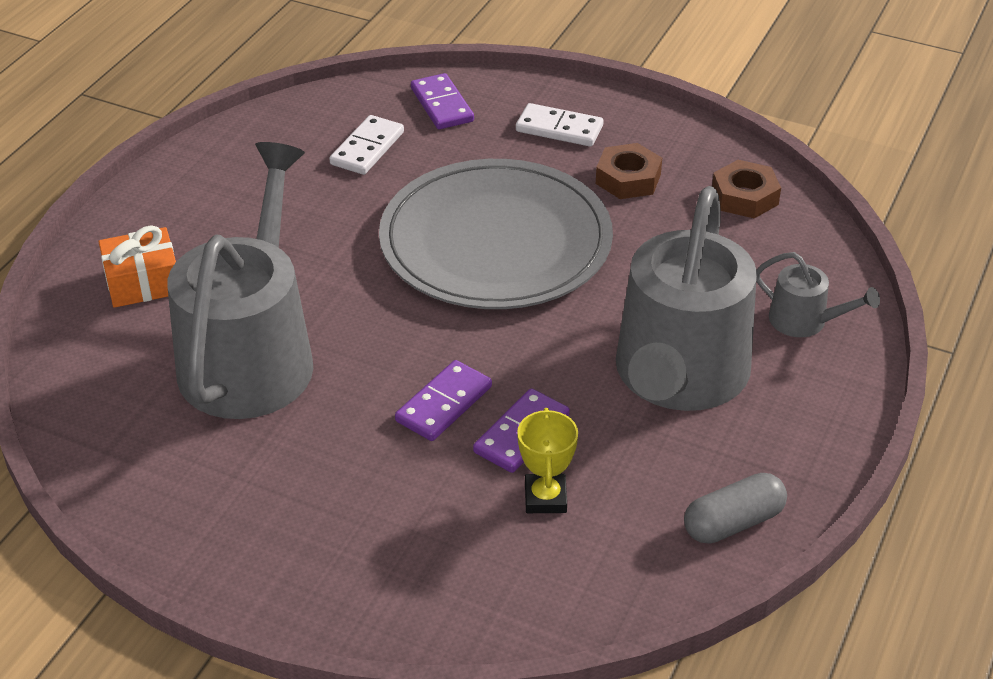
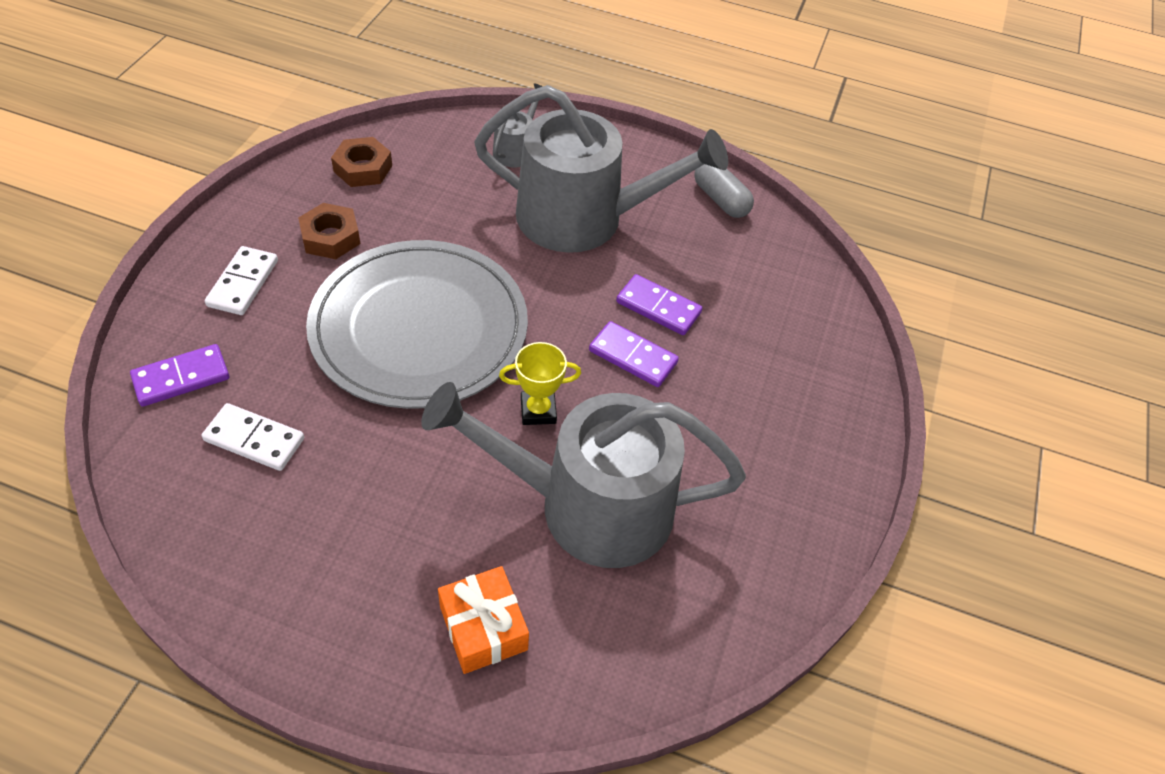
camera: 100 degrees left, 10 degrees up
(545, 498) = (720, 293): yellow trophy -> yellow trophy (538, 411)

